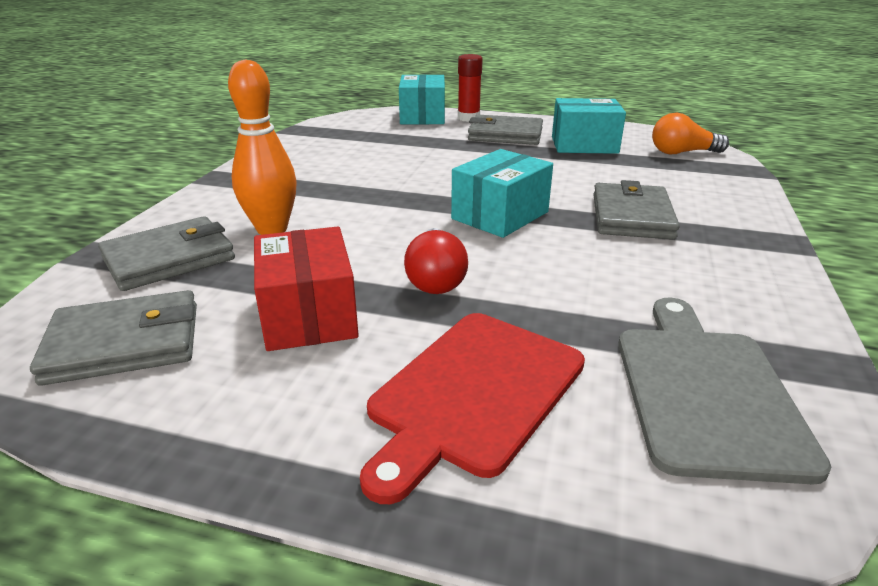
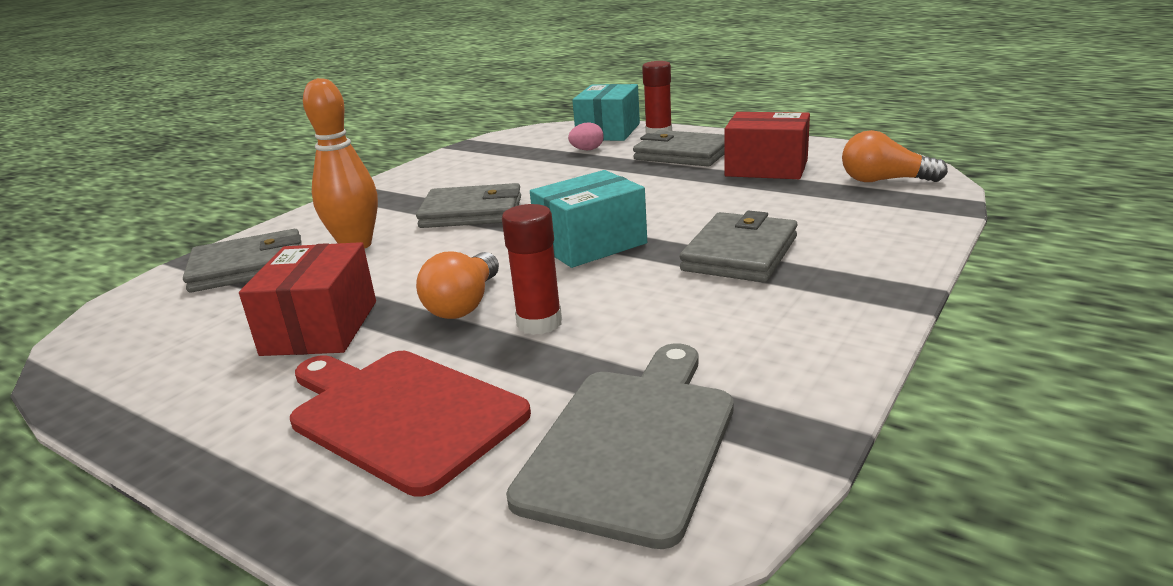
camera: 20 degrees right, 5 degrees down
(124, 343) = (157, 337): grey wallet -> grey wallet (472, 212)
(418, 132) = (587, 150): none -> pink egg
(435, 278) = (464, 304): red light bulb -> orange light bulb
(474, 393) = (401, 414): red cutting board -> red cutting board turned 75 degrees clockwise
(522, 290) = (539, 323): none -> red glue stick
(584, 145) = (766, 168): turquoise box -> red box

